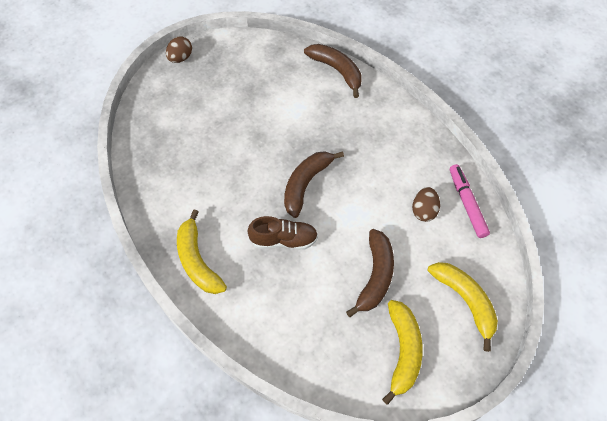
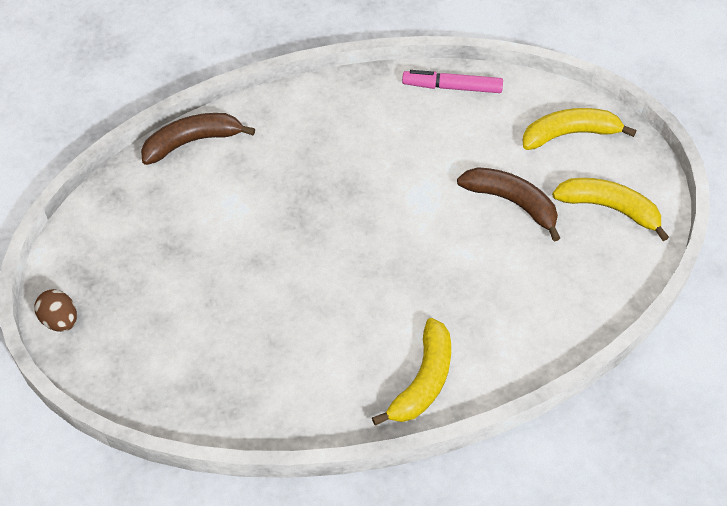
camera: 70 degrees left, 5 degrees down
(197, 261) = (423, 381): yellow banana -> yellow banana turned 60 degrees counterclockwise
(284, 240) = (429, 278): brown shoe -> none
(306, 184) = (358, 231): brown banana -> none
(423, 211) = (445, 129): brown egg -> none

